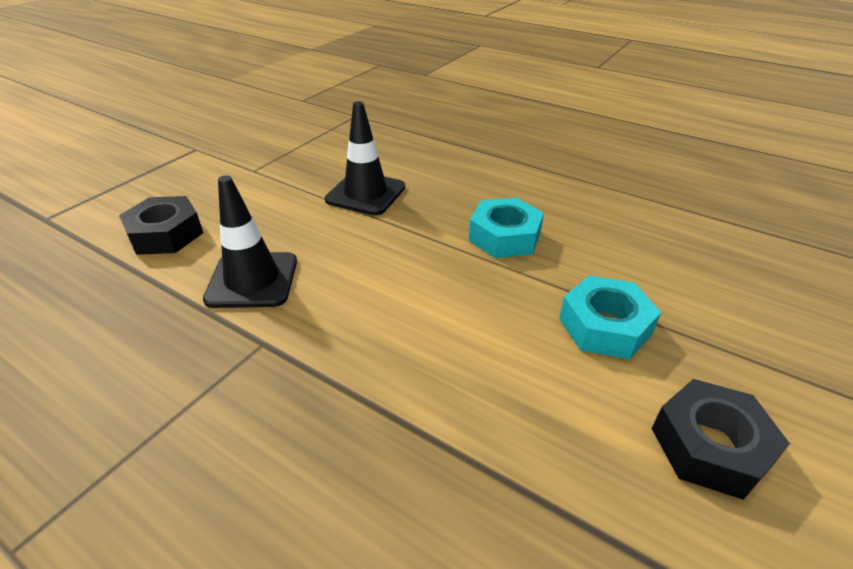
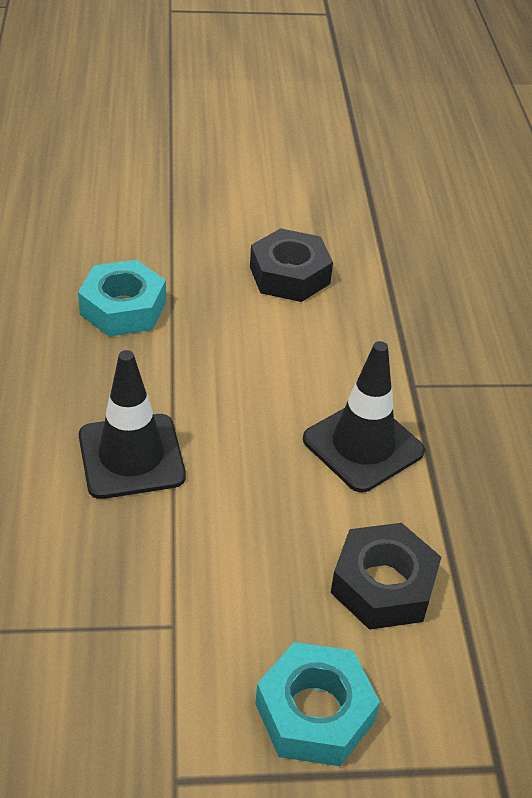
camera: 130 degrees left, 5 degrees up
(605, 326) = (201, 220): turquoise nut -> turquoise nut (314, 712)
(710, 446) = (269, 163): black nut -> black nut (289, 275)

